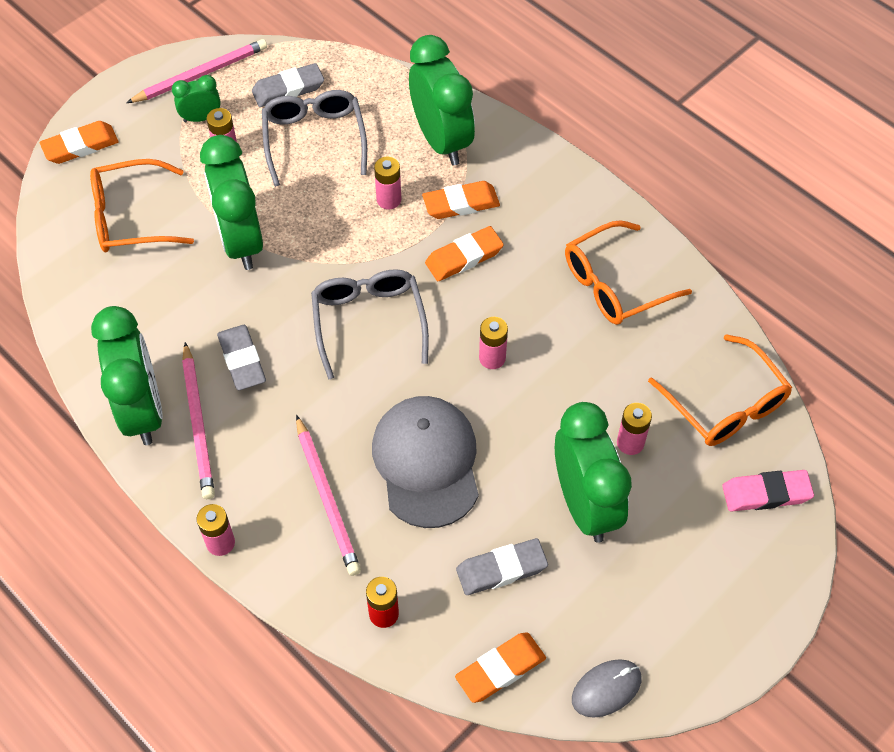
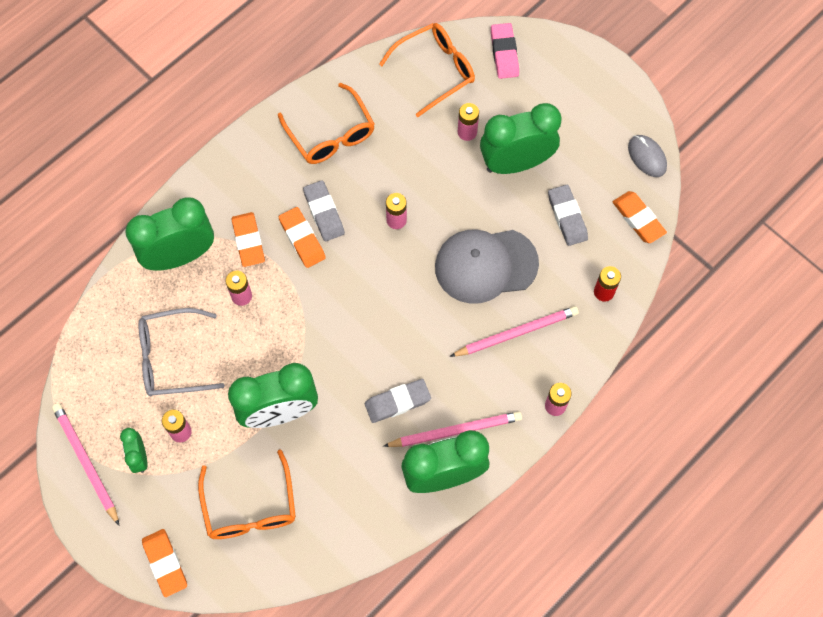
camera: 90 degrees left, 10 degrees up
(288, 89) = (111, 383): grey eraser -> grey eraser (324, 213)
(368, 322) = (362, 308): grey glasses -> none

